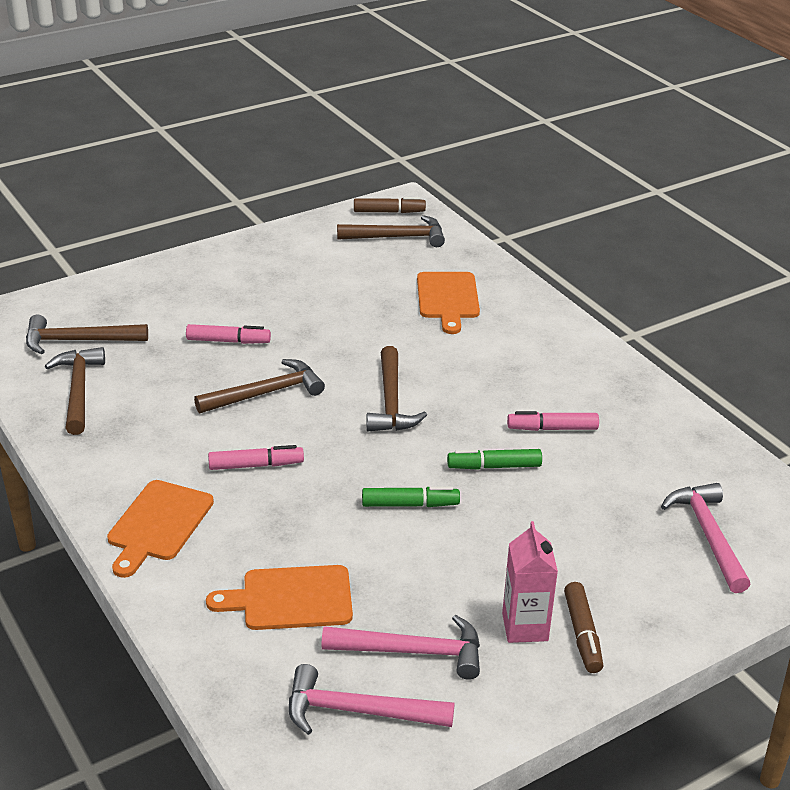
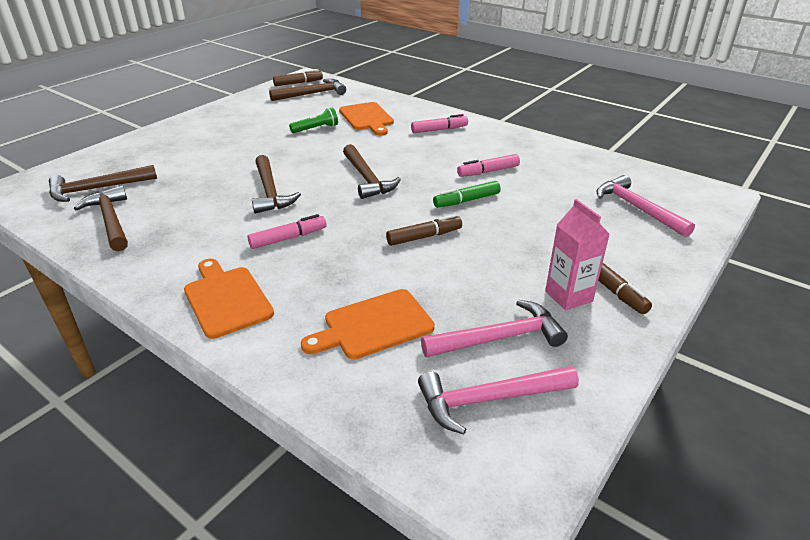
camera: 20 degrees left, 0 degrees up
(158, 524) = (226, 299): orange cutting board -> orange cutting board turned 150 degrees clockwise
(228, 341) = (223, 167): pink marker -> pink marker (439, 130)
(266, 393) = (270, 192): brown hammer -> brown hammer turned 120 degrees clockwise
(370, 303) = (316, 129): none -> green flashlight
(410, 504) = (424, 237): green marker -> brown marker

